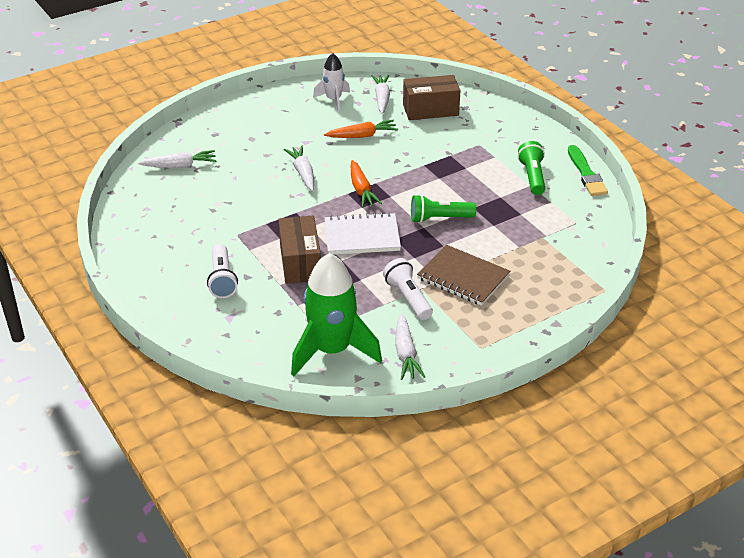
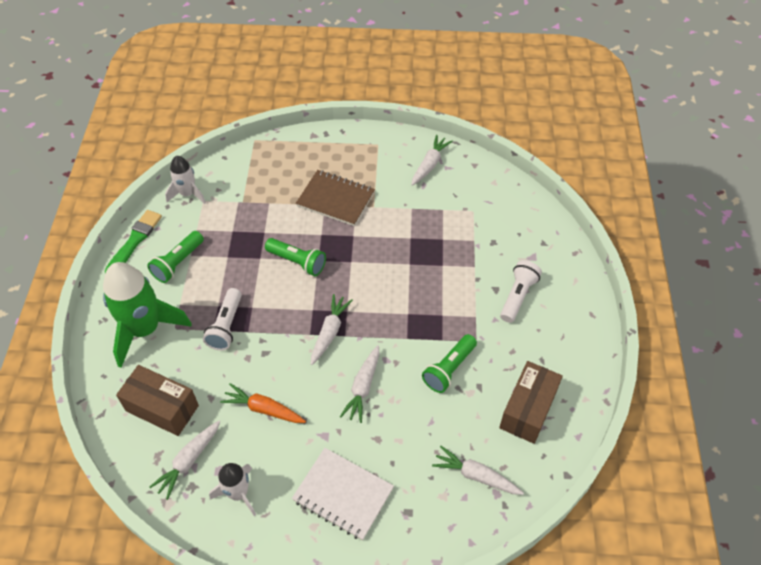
camera: 145 degrees left, 15 degrees up
(245, 209) = (449, 369): none -> green flashlight
(300, 262) = (443, 279): brown box -> brown box (527, 410)
(332, 350) = (477, 191): green rocket -> green rocket (145, 329)
(361, 190) = (329, 332): orange carrot -> white carrot
(362, 236) = (374, 278): white notebook -> white notebook (343, 494)
(408, 298) = (390, 204): white flashlight -> white flashlight (226, 326)
(463, 277) = (335, 199): brown notebook -> brown notebook turned 45 degrees counterclockwise
(596, 221) = (188, 194): none -> white rocket

